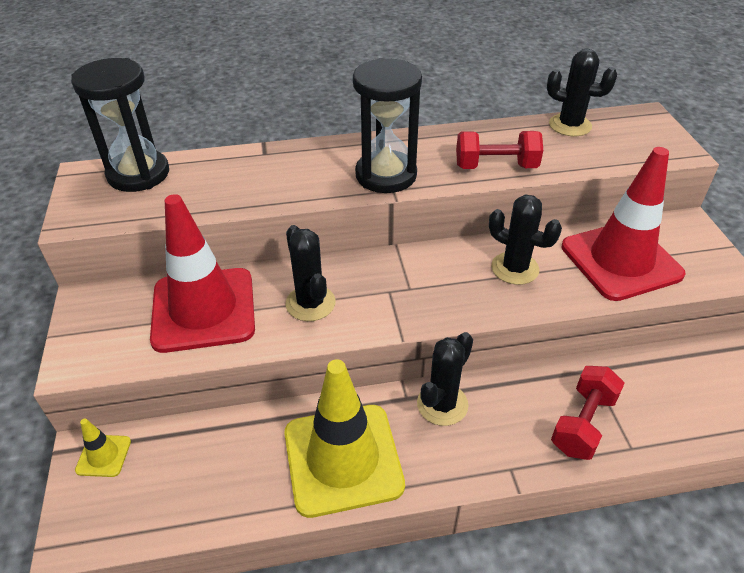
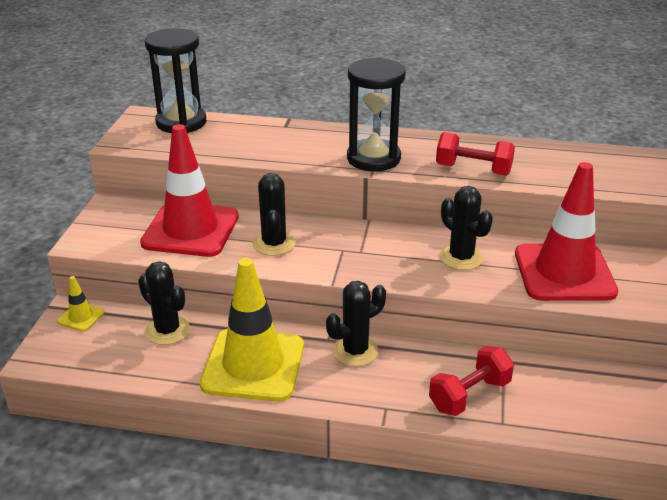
camera: 20 degrees right, 10 degrees down
(570, 125) = (566, 152): black cactus -> black cactus (167, 330)

